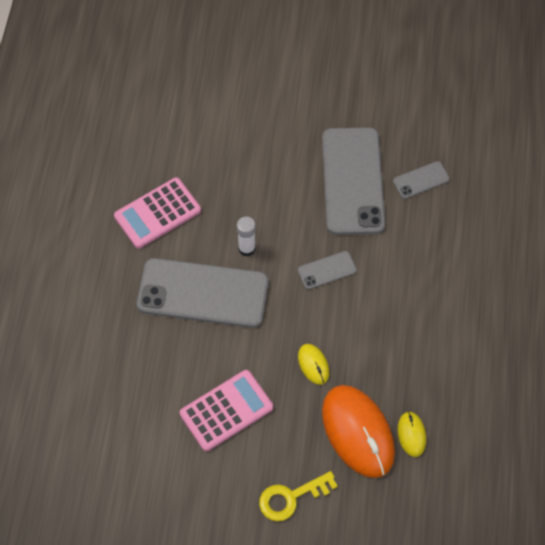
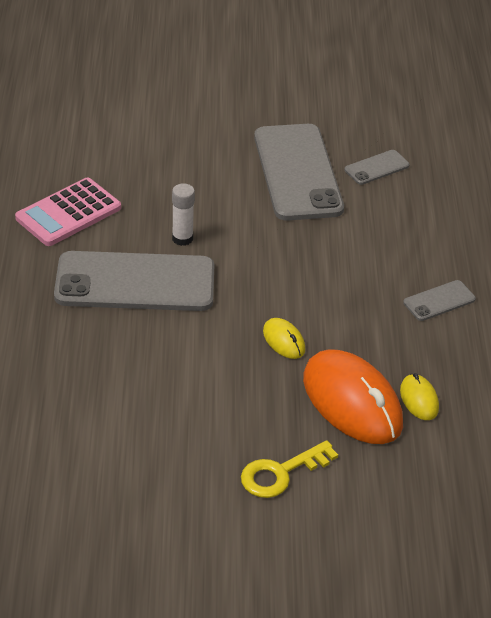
camera: 10 degrees left, 20 degrees down
(226, 410) = (183, 392): pink calculator -> none
(327, 270) = (283, 252): grey phone -> grey phone (439, 301)

